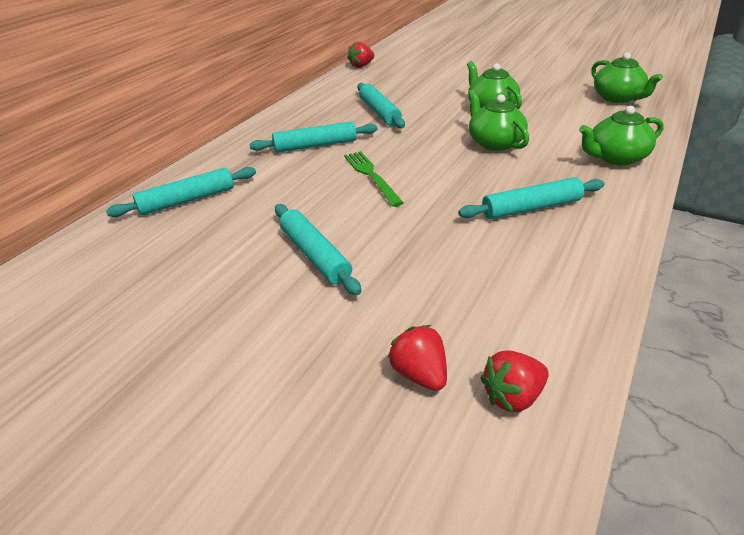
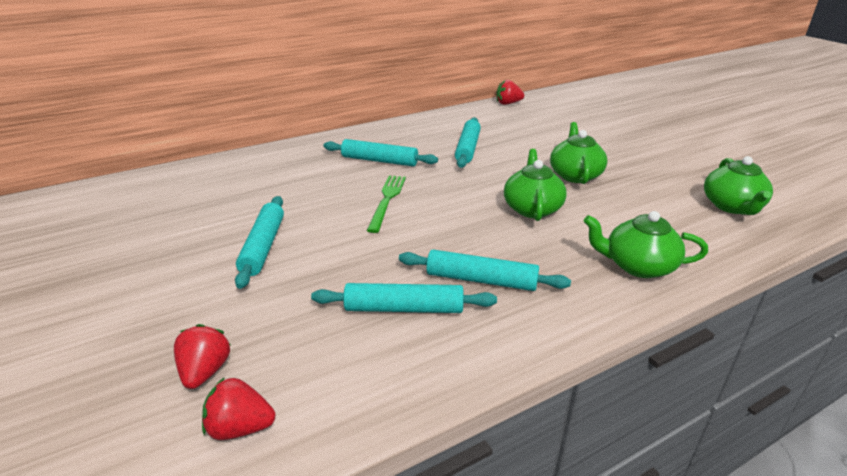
camera: 30 degrees right, 5 degrees down
(187, 200) = (241, 172): turquoise rolling pin -> turquoise rolling pin (404, 308)

